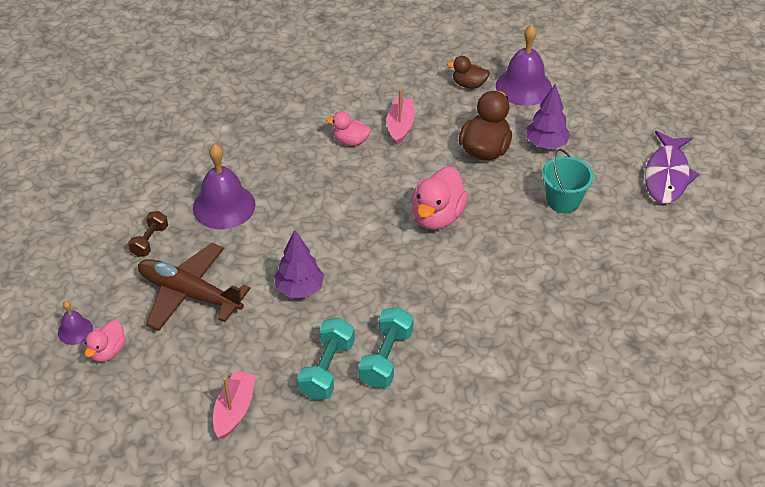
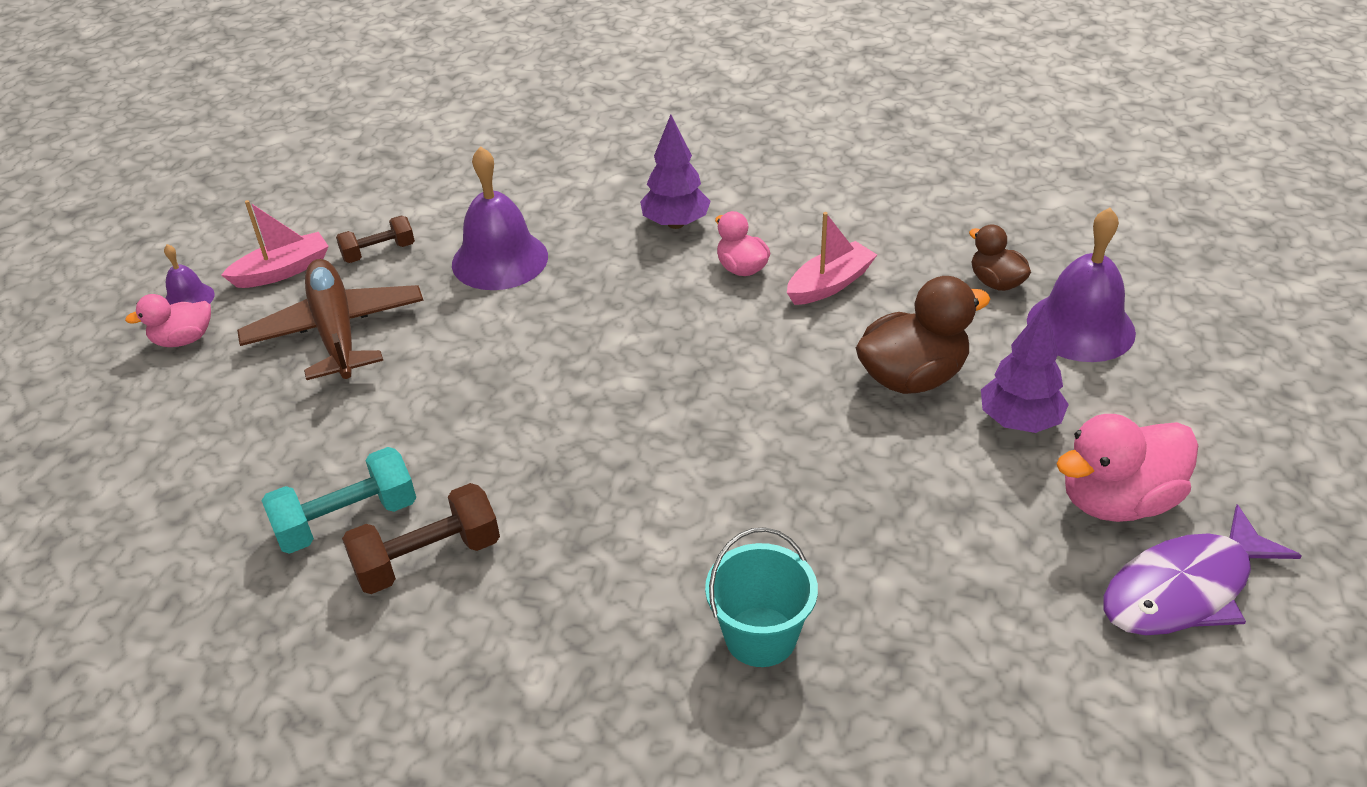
camera: 45 degrees right, 5 degrees down
(234, 410) = (195, 492): pink boat -> pink boat (283, 271)
(299, 289) = (449, 403): purple tree -> purple tree (675, 224)
(386, 358) = (428, 558): turquoise dumbbell -> brown dumbbell
(437, 216) = (732, 423): pink duck -> pink duck (1117, 501)
(563, 201) = (947, 516): turquoise bucket -> turquoise bucket (760, 636)

